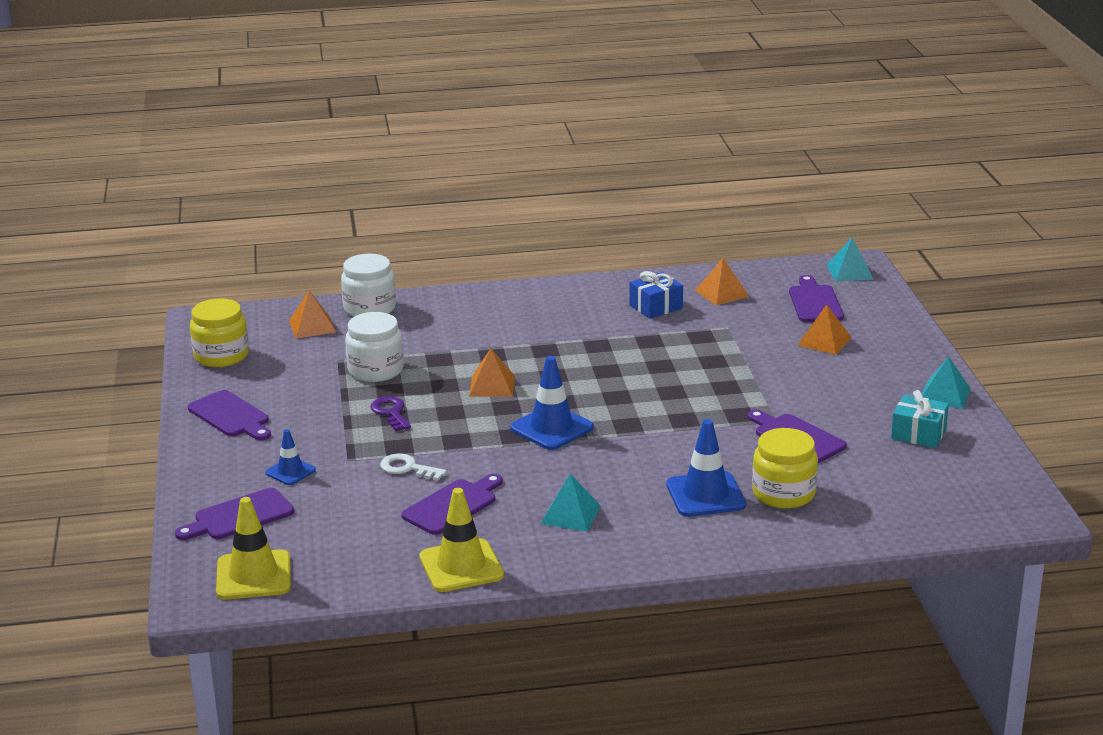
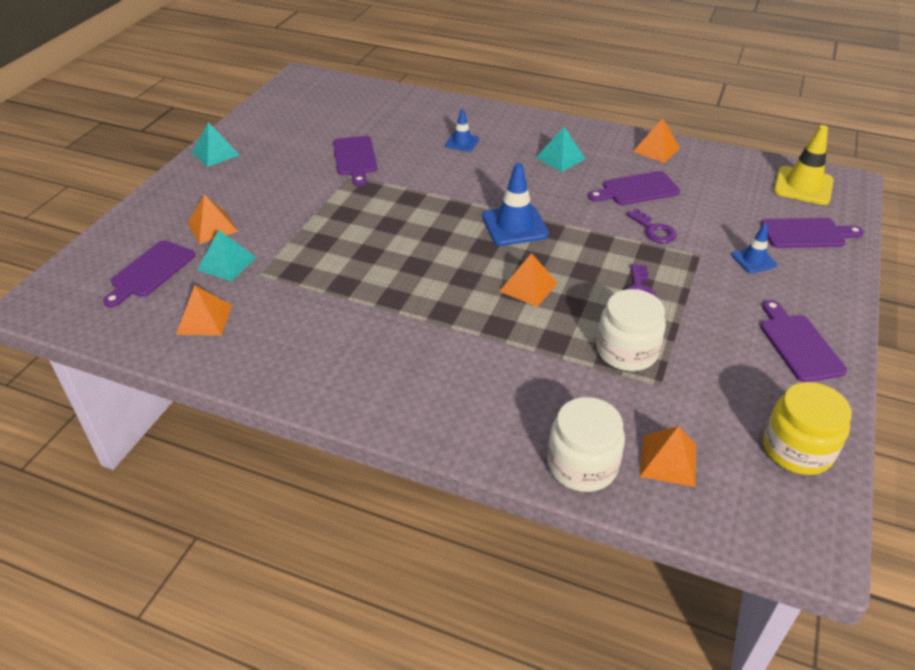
camera: 150 degrees left, 15 degrees up
(407, 468) = (653, 230): white key -> purple key
(461, 566) = (656, 149): yellow traffic cone -> orange pyramid
(656, 307) = (285, 327): blue gift -> none
(705, 495) = (462, 142): blue traffic cone -> blue traffic cone, size x0.58
(783, 493) = (414, 128): yellow jar -> none
(849, 272) = (59, 297): turquoise pyramid -> turquoise pyramid (226, 263)
(918, 434) = (279, 135): turquoise gift -> none

